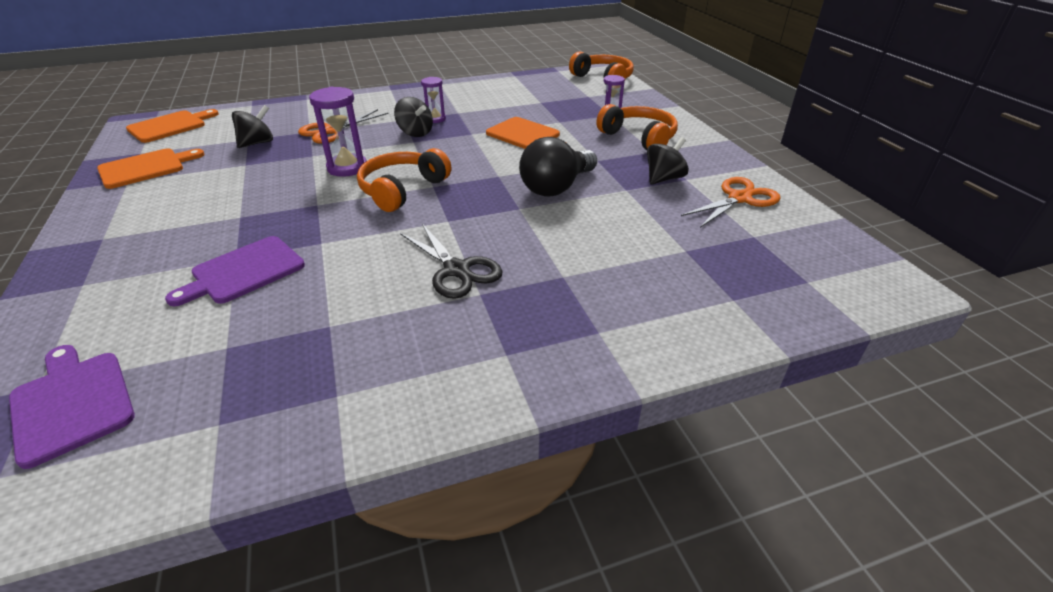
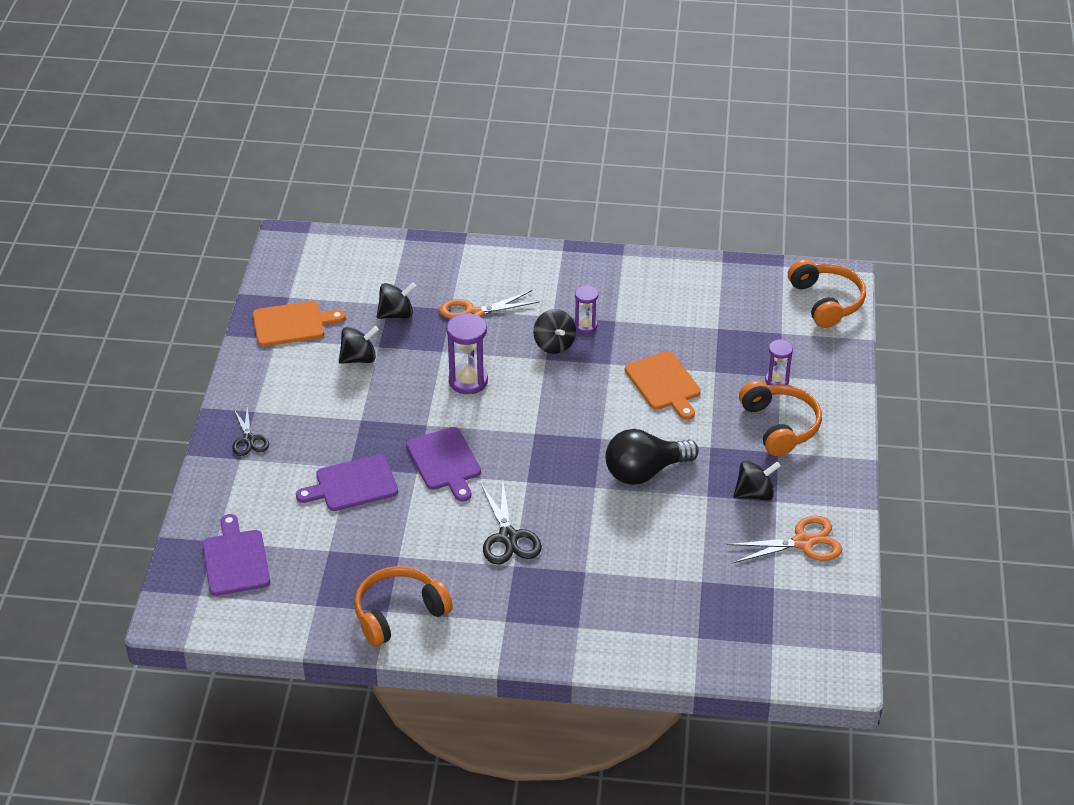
camera: 25 degrees right, 5 degrees up
(95, 264) = (249, 439): none -> black scissors
(170, 126) = (319, 257): orange cutting board -> none
(226, 176) = (359, 358): none -> black spinning top
(350, 227) = (445, 462): none -> purple cutting board
(402, 189) = (505, 429): orange headphones -> orange headphones (398, 613)

